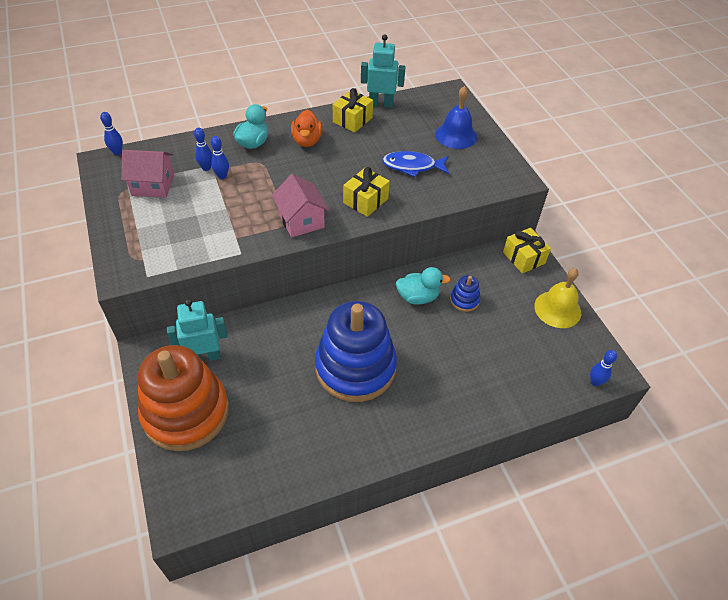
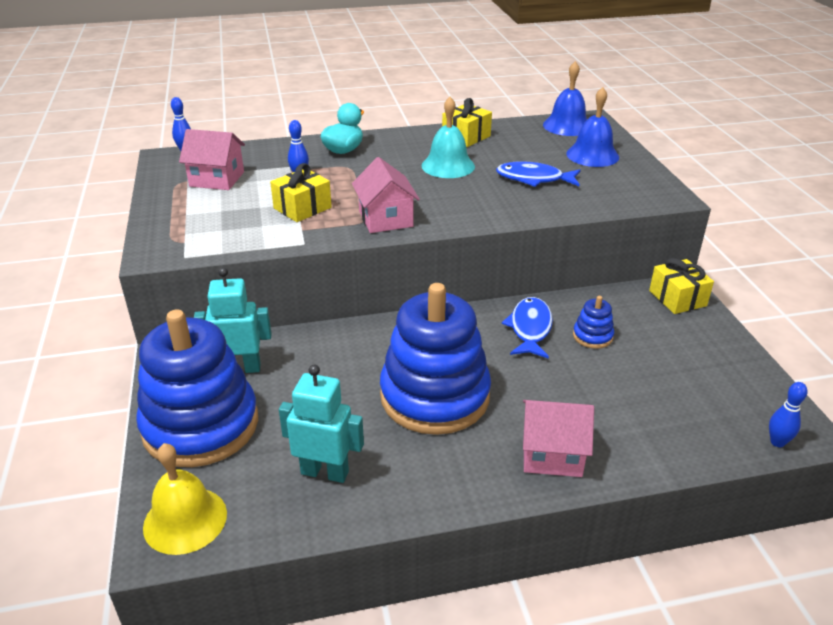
camera: 10 degrees right, 15 degrees down
(186, 412) = (201, 425): orange stacking toy -> blue stacking toy
(206, 168) = (283, 168): blue bowling pin -> none
(307, 141) = (408, 151): orange duck -> none
(342, 156) = (448, 166): none -> turquoise bell
(365, 201) = (470, 206): yellow gift -> yellow gift (302, 208)
(381, 104) = (503, 125): turquoise robot -> turquoise robot (325, 472)
(418, 297) = (530, 328): turquoise duck -> blue fish
(433, 101) = (567, 126): none -> blue bell
(444, 409) = (552, 454): none -> pink house
(557, 309) = (723, 355): yellow bell -> yellow bell (185, 520)

